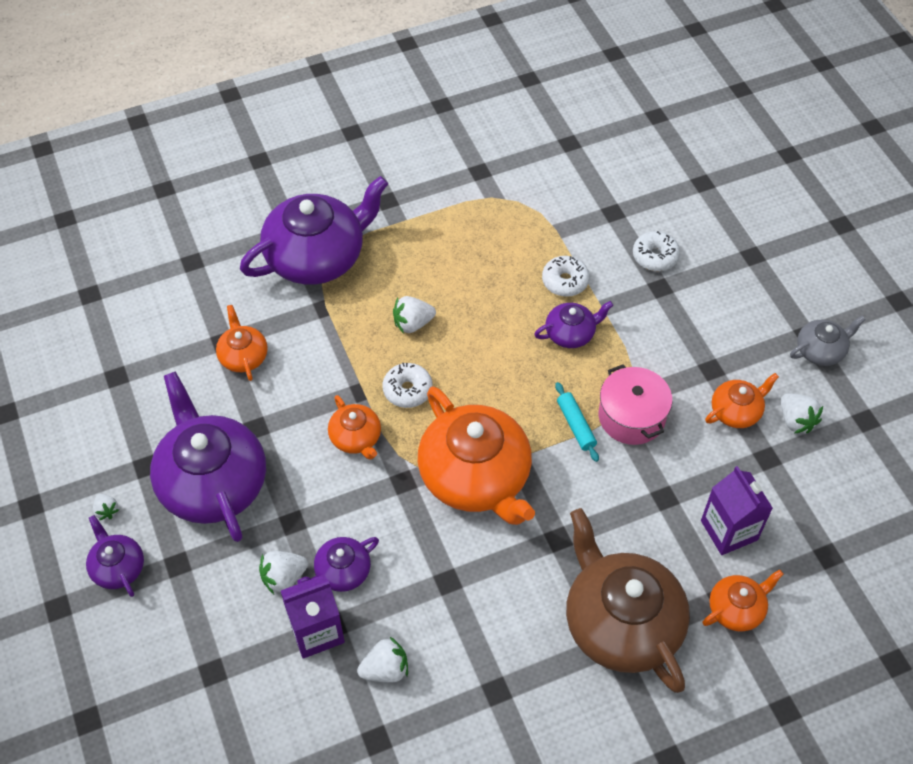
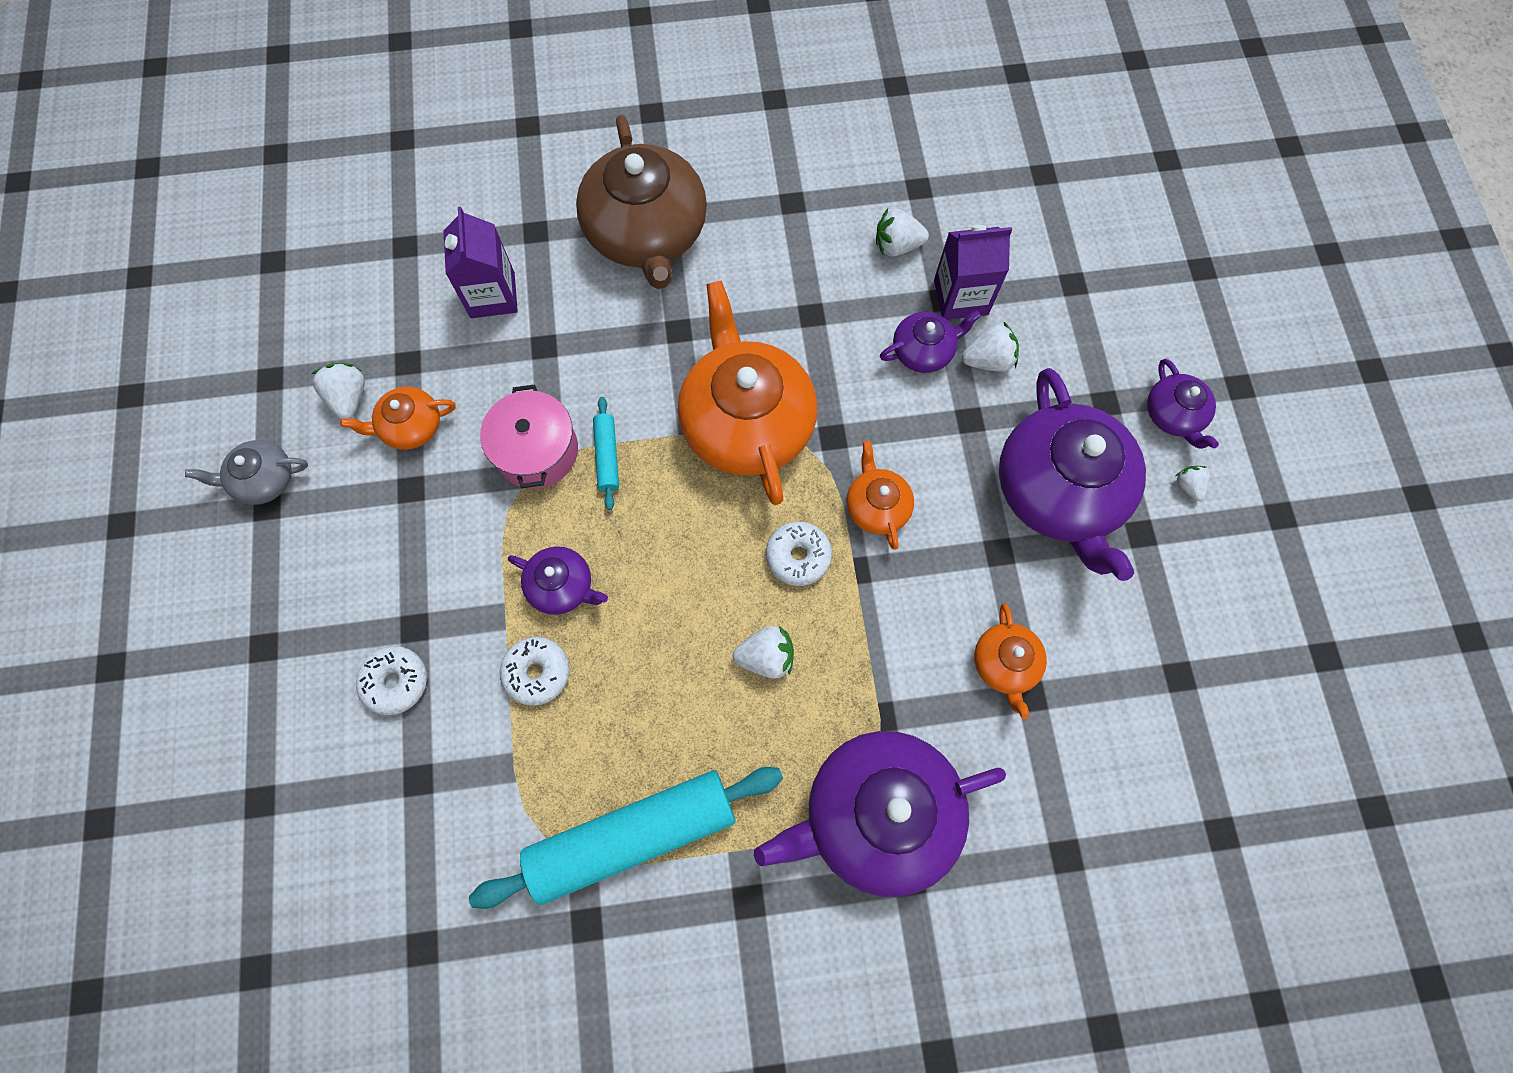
camera: 165 degrees left, 15 degrees up
(468, 214) = (632, 836): none -> turquoise rolling pin
(571, 333) = (562, 586): purple teapot -> purple teapot turned 150 degrees counterclockwise
(736, 609) = (525, 219): orange teapot -> none

